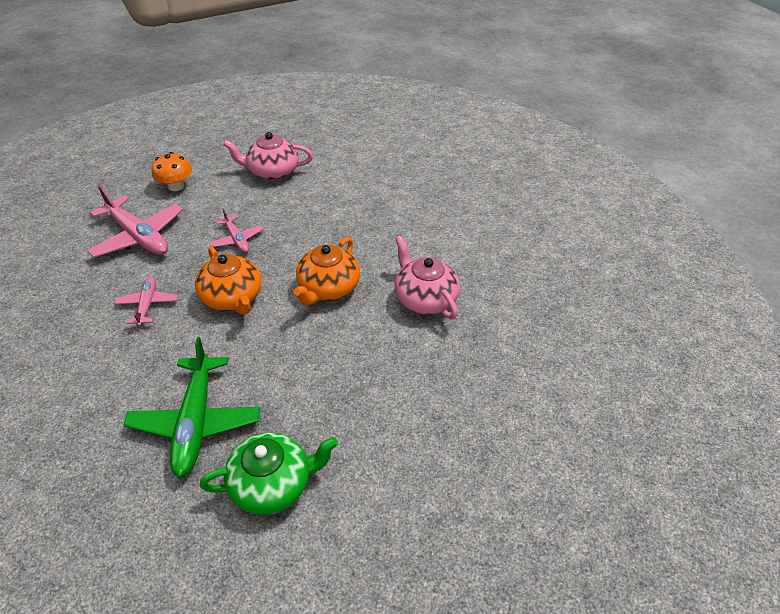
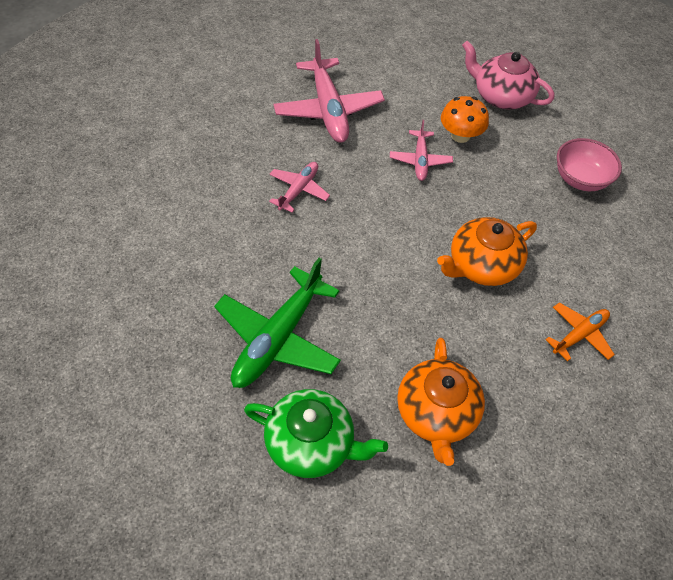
camera: 30 degrees right, 10 degrees up
(176, 186) = (393, 68): orange mushroom -> orange mushroom (460, 135)
(233, 297) = (380, 225): orange teapot -> orange teapot (436, 413)
(362, 200) = (580, 179): none -> pink bowl
(425, 299) = (579, 335): pink teapot -> orange plane

